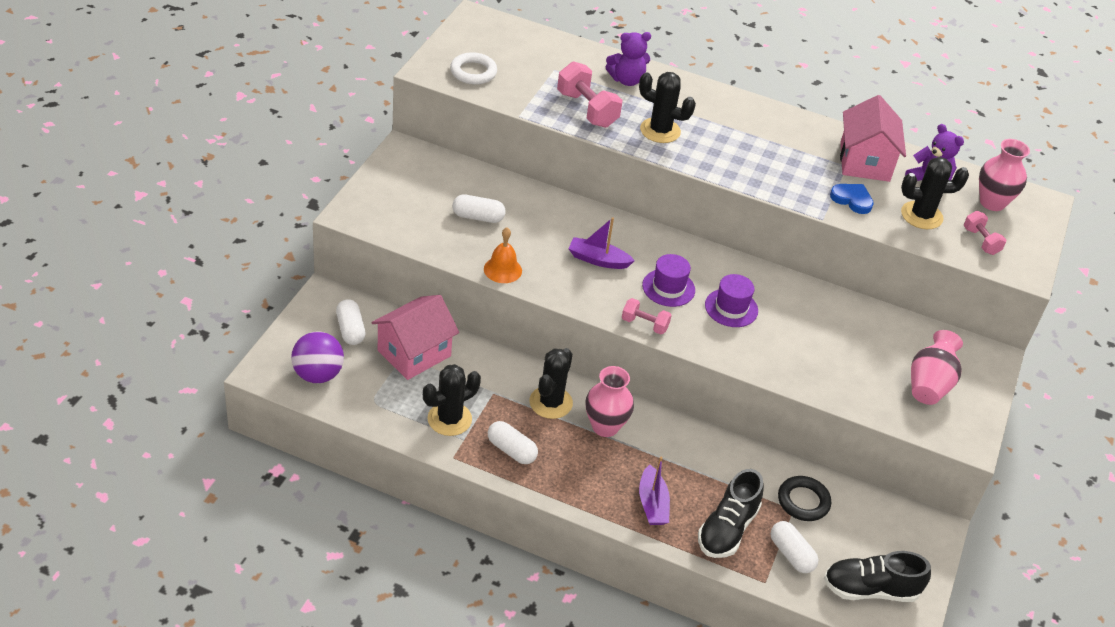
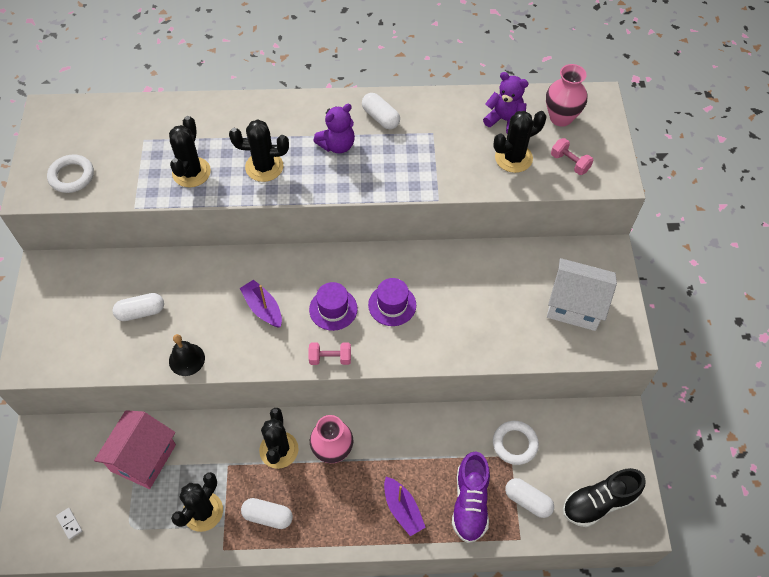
camera: 20 degrees left, 15 degrees up
(318, 374) = (69, 524): purple ball -> white domino
(350, 330) = (77, 461): white capsule -> white capsule (380, 118)
(502, 269) = (186, 359): orange bell -> black bell
(587, 109) = (191, 172): pink dumbbell -> black cactus
(598, 260) = (263, 308): purple boat -> purple boat turned 60 degrees clockwise
(626, 80) = (212, 123): purple teddy bear -> purple teddy bear (337, 145)
(727, 529) = (470, 503): black shoe -> purple shoe
(803, 501) = (515, 444): black ring -> white ring
(852, 200) = (452, 167): blue heart -> none
(864, 162) = (445, 122): pink house -> none
(929, 384) = (575, 305): pink vase -> white house

